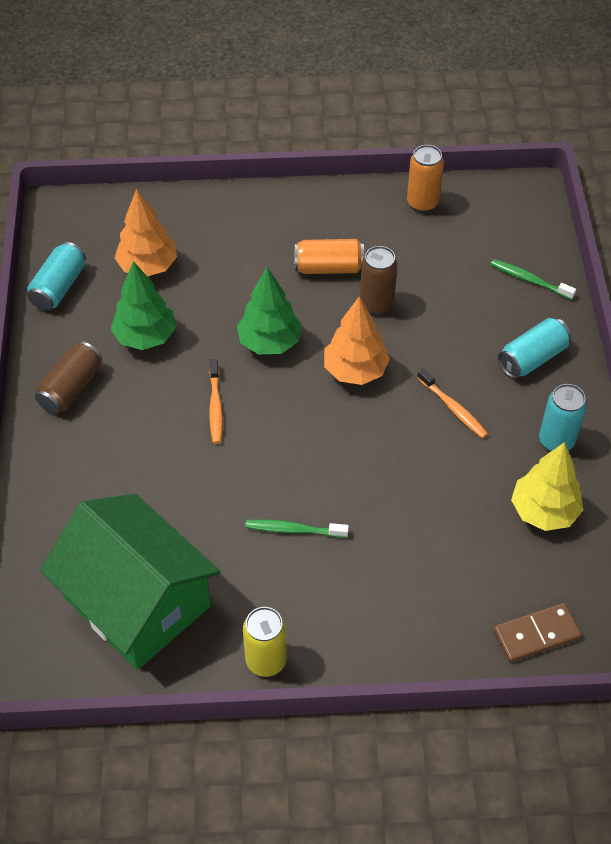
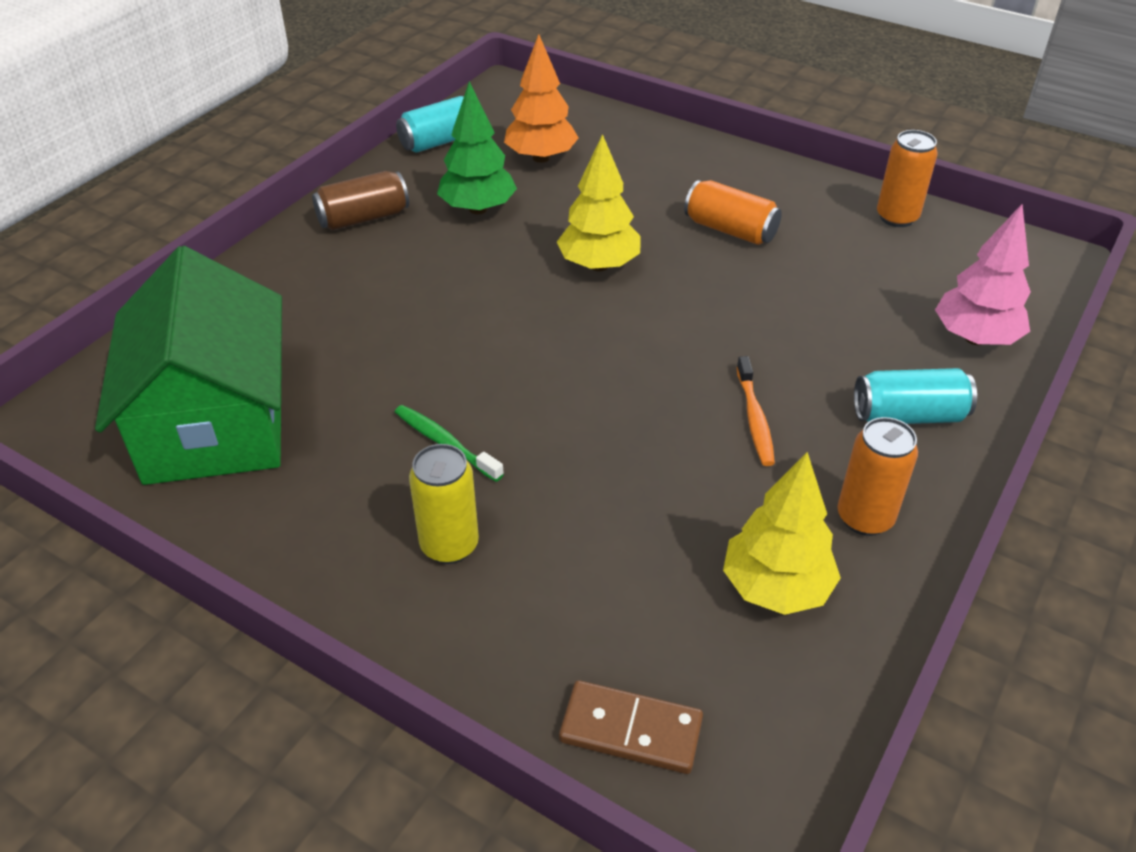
camera: 35 degrees right, 10 degrees down
(215, 406) = (484, 293): orange toothbrush -> none
(266, 660) = (276, 555): yellow can -> yellow can (449, 545)
(269, 342) = (599, 265): green tree -> yellow tree
(355, 371) = (669, 330): orange tree -> none
(376, 304) = (754, 282): brown can -> none
(530, 280) = (975, 338): green toothbrush -> pink tree
(556, 441) = (864, 518): turquoise can -> orange can

